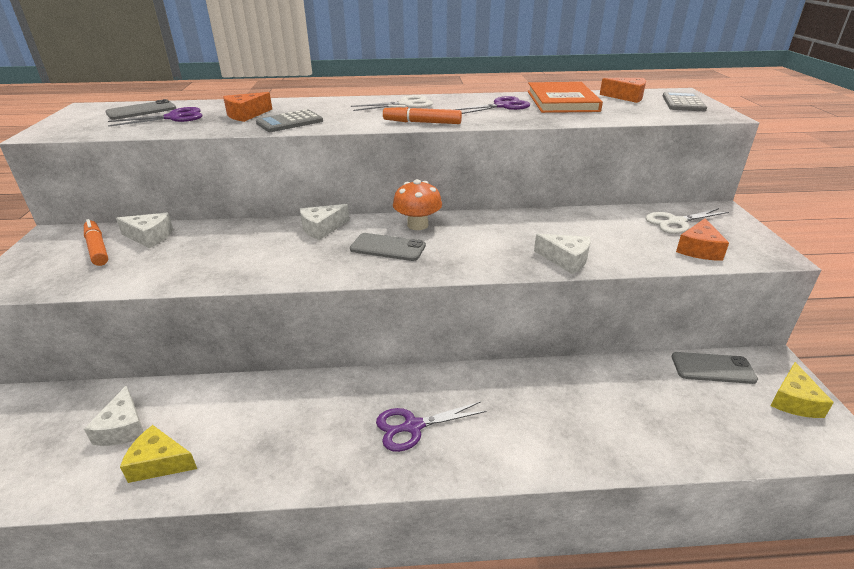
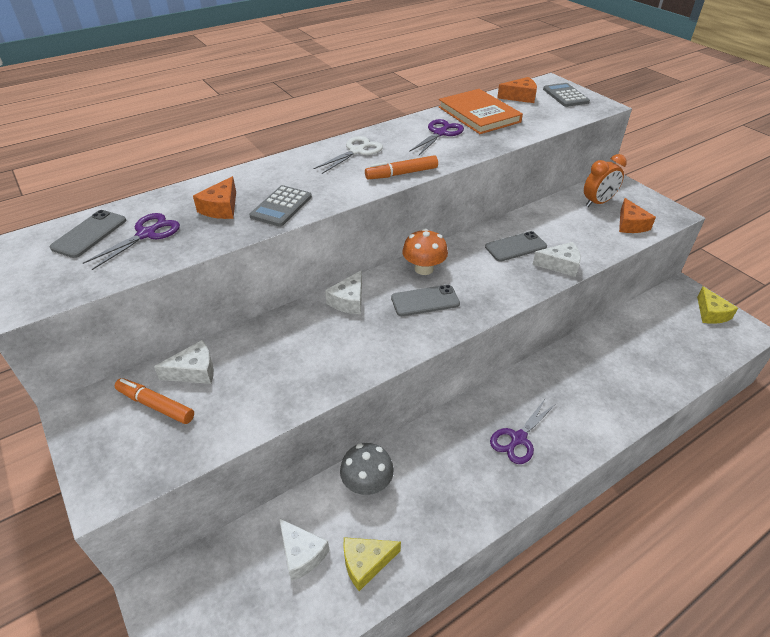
camera: 30 degrees left, 10 degrees up
(233, 399) = (367, 483): none -> grey mushroom
(676, 222) = (597, 202): white scissors -> orange clock
(713, 368) = (656, 308): grey phone -> grey phone (515, 247)

